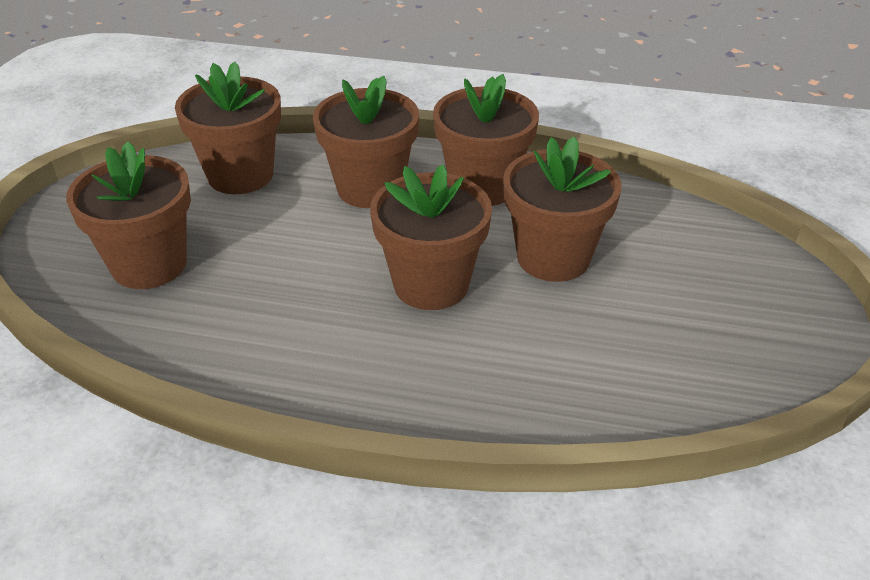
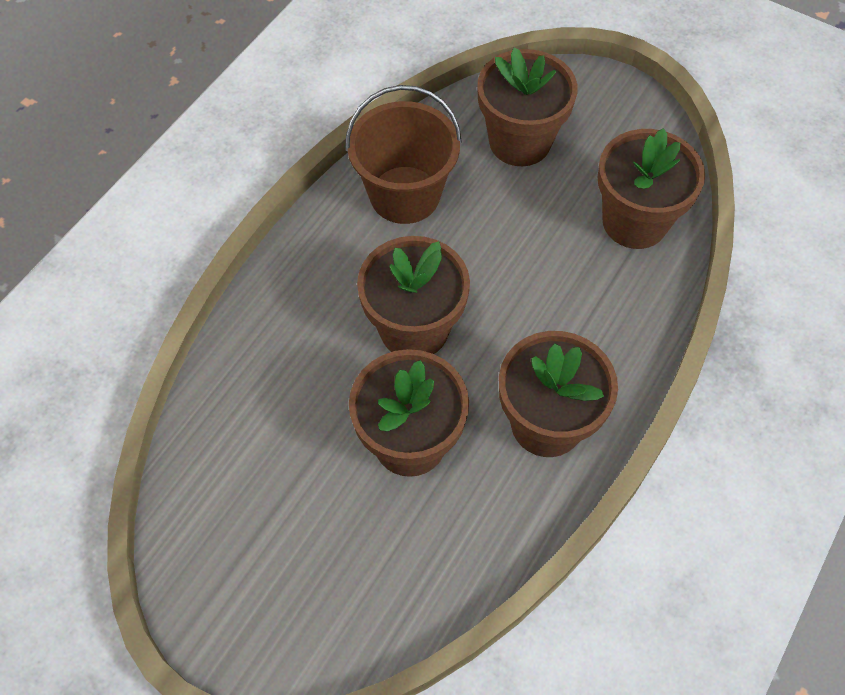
camera: 110 degrees right, 20 degrees up
(254, 336) = (405, 195): none -> brown bucket
(370, 188) = (577, 322): brown flower pot -> none

